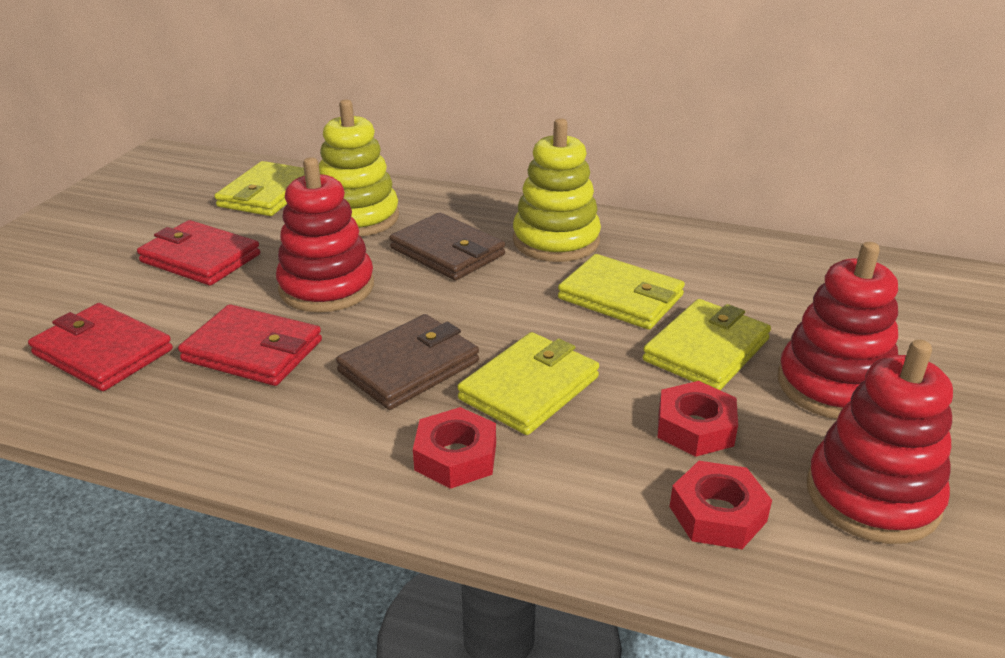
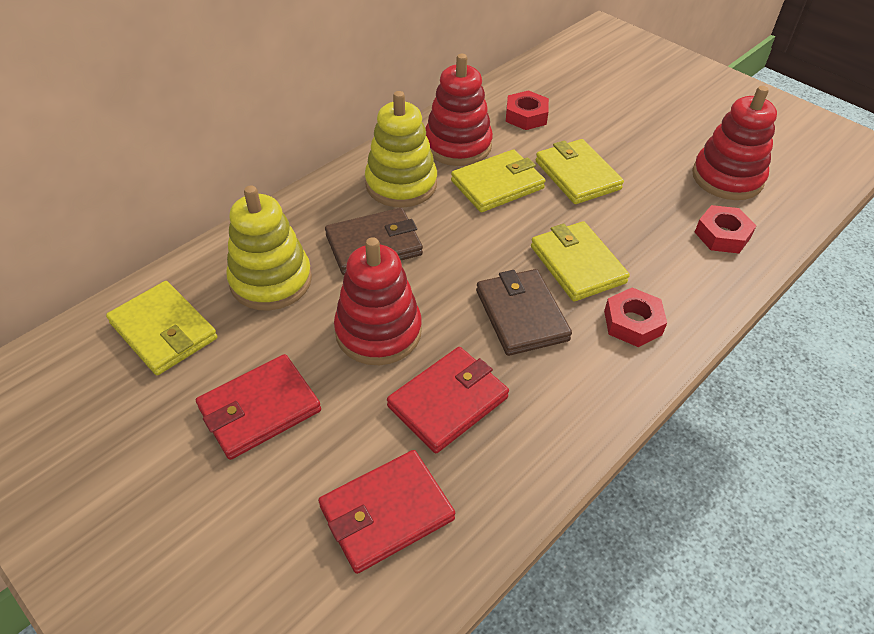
camera: 65 degrees left, 15 degrees up
(695, 427) = (648, 212): red nut -> red nut (526, 116)
(833, 385) = (635, 146): red stacking toy -> red stacking toy (457, 145)

